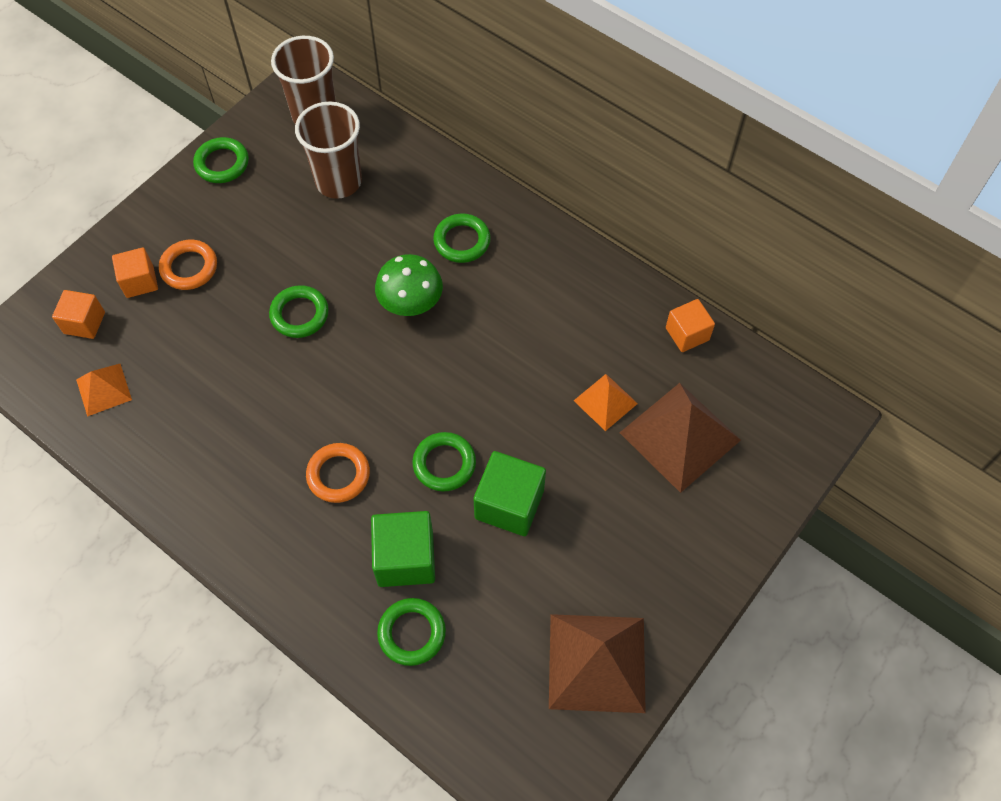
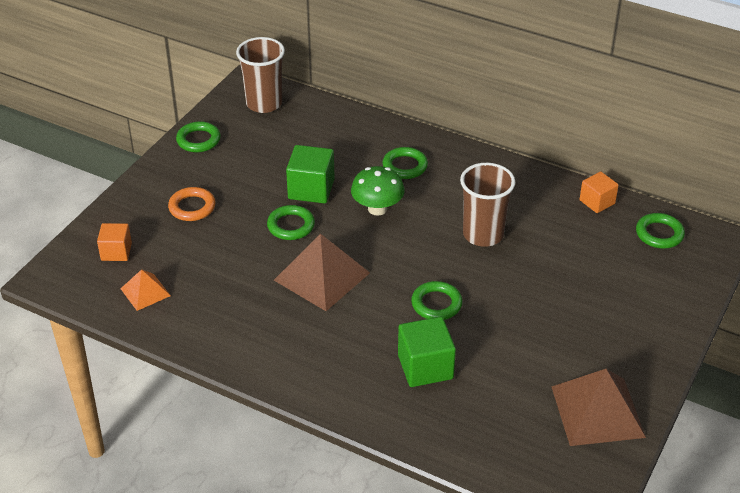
camera: 10 degrees left, 20 degrees down
(140, 281) = (154, 220): orange cube -> none
(338, 181) = (295, 141): brown cup -> brown cup (483, 234)
(338, 475) = (354, 322): orange ring -> none
(412, 633) = (446, 413): green ring -> green ring (659, 234)
(509, 504) = (496, 322): green cube -> green cube (311, 189)
(605, 402) = (549, 250): orange pyramid -> none
(680, 436) = (613, 264): brown pyramid -> brown pyramid (322, 276)

